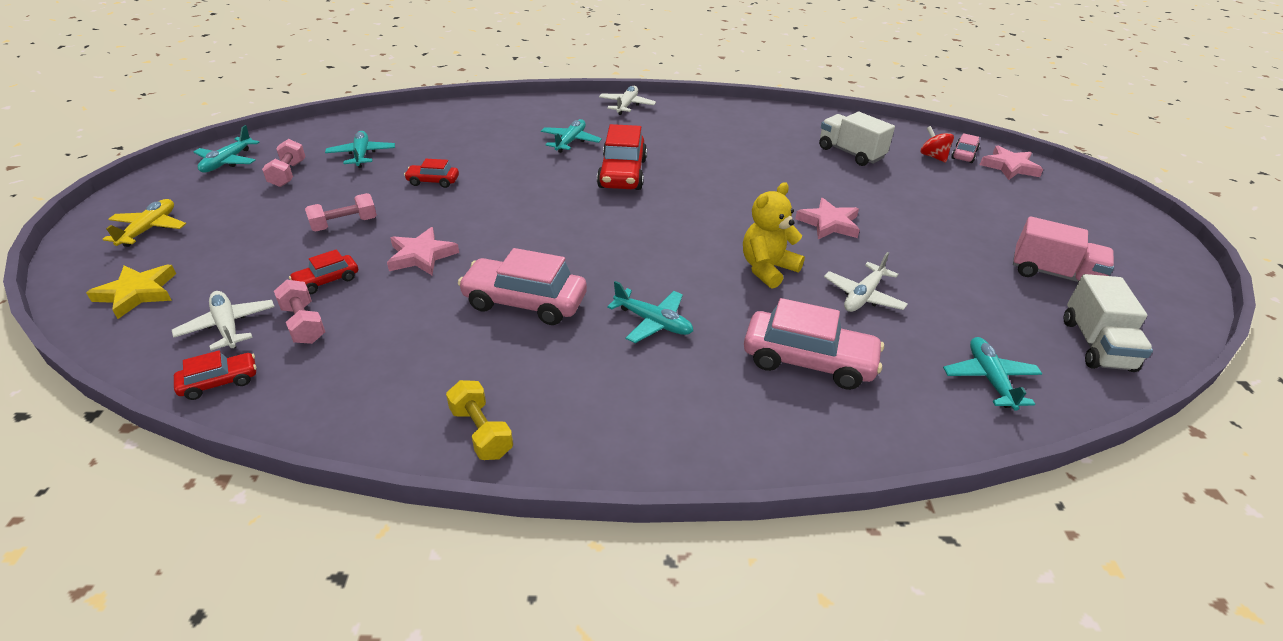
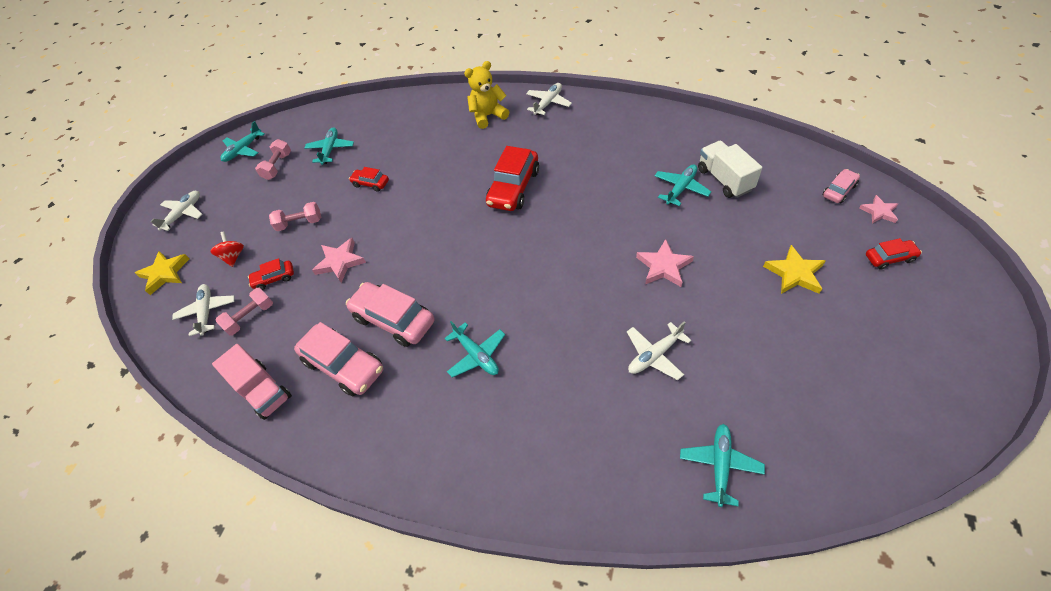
camera: 25 degrees right, 15 degrees up
(149, 229) = (183, 214): yellow plane -> white plane
(220, 382) = (192, 360): red car -> red car (889, 258)
(304, 324) = (250, 317): pink dumbbell -> pink dumbbell turned 60 degrees clockwise
(481, 432) = (328, 435): yellow dumbbell -> none
(570, 141) = (486, 146): turquoise plane -> turquoise plane (681, 188)
(767, 269) = (587, 312): yellow teddy bear -> yellow teddy bear (488, 116)
(808, 361) = (578, 416): pink car -> pink car (344, 365)
(933, 157) = (805, 191): red spinning top -> red spinning top (233, 256)
(963, 217) = (794, 273): none -> yellow star
(1009, 167) = (879, 212): pink star -> pink star, size x0.65
(1053, 274) = (847, 357): pink truck -> pink truck (263, 391)
(1096, 345) = (841, 448): white truck -> none

